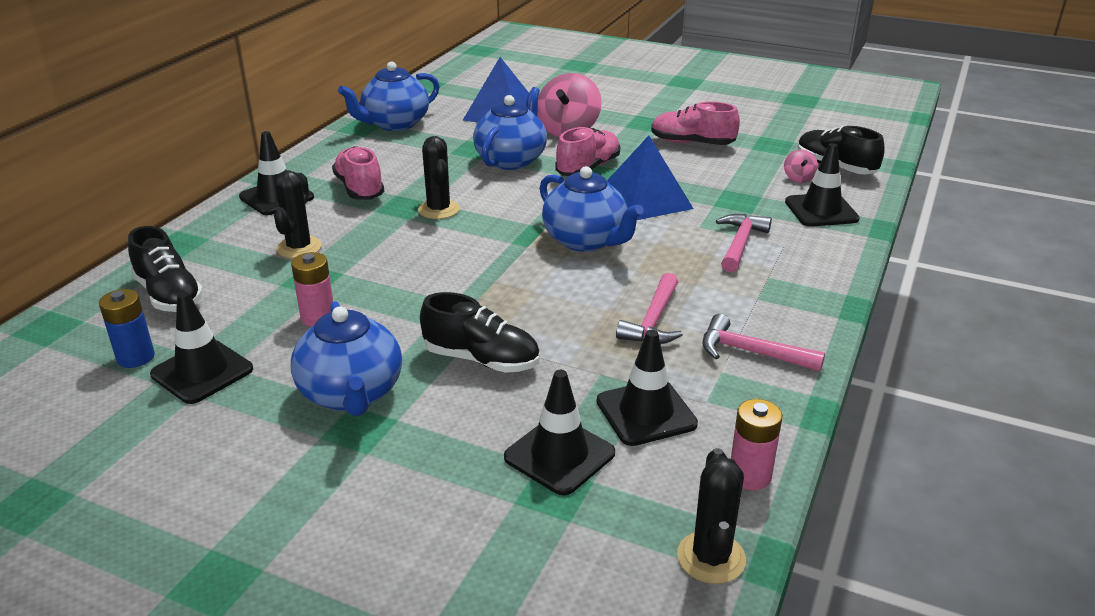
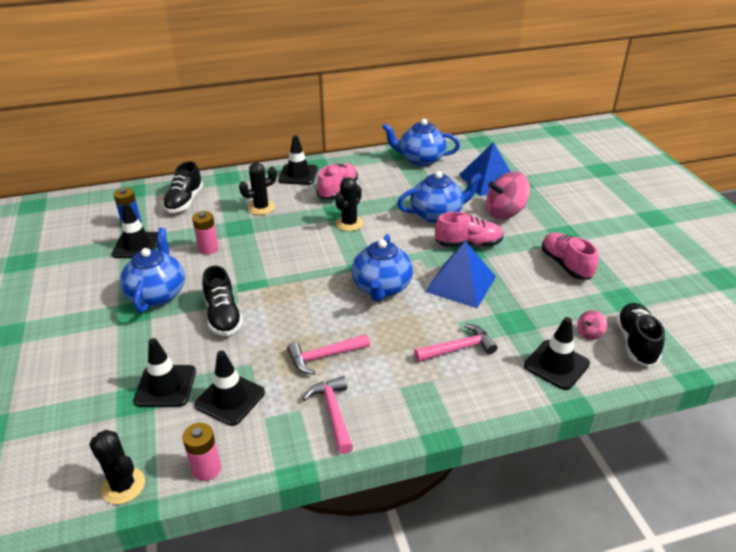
camera: 50 degrees right, 5 degrees up
(351, 394) = (157, 294): blue teapot -> blue teapot turned 150 degrees clockwise
(711, 557) = (123, 485): black cactus -> black cactus turned 75 degrees clockwise

